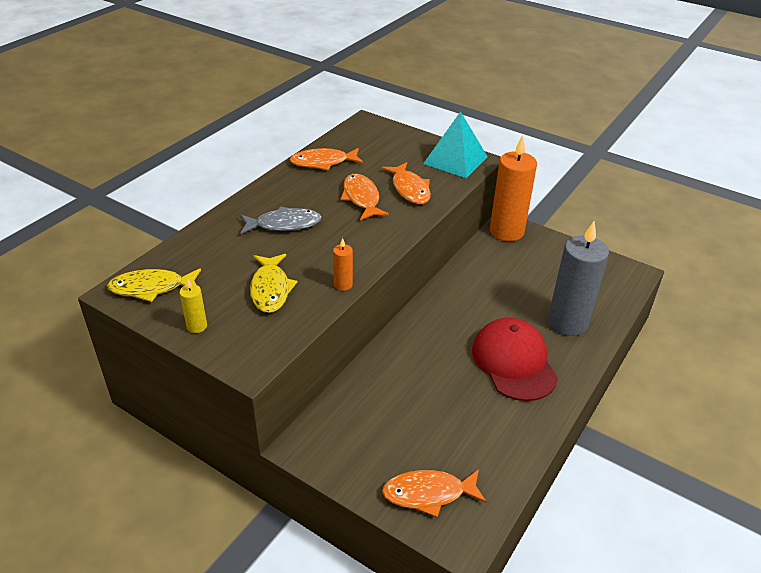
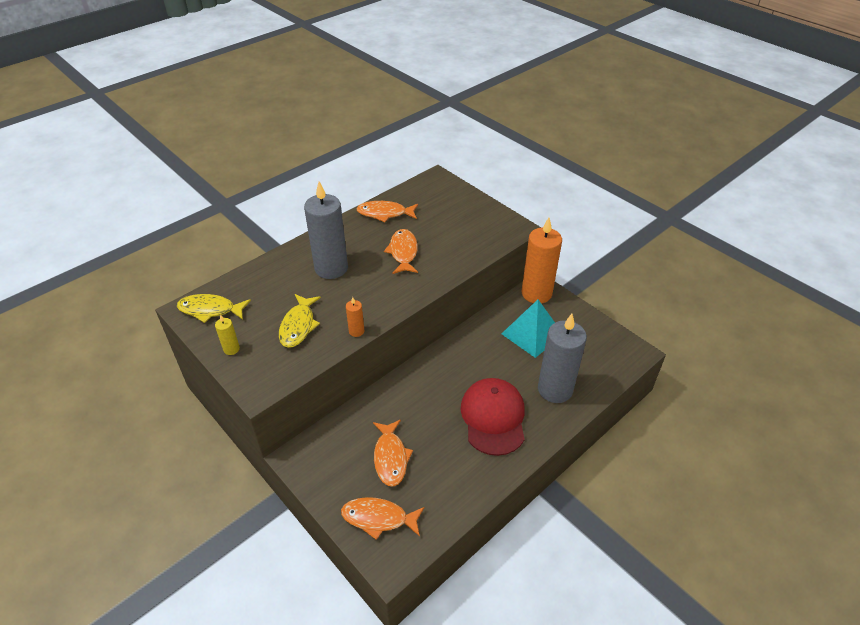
camera: 15 degrees right, 5 degrees up
(284, 224) = (331, 268): grey fish -> grey candle
(409, 189) = (447, 249): orange fish -> orange fish (390, 457)
(455, 160) = (498, 226): turquoise pyramid -> turquoise pyramid (532, 334)

